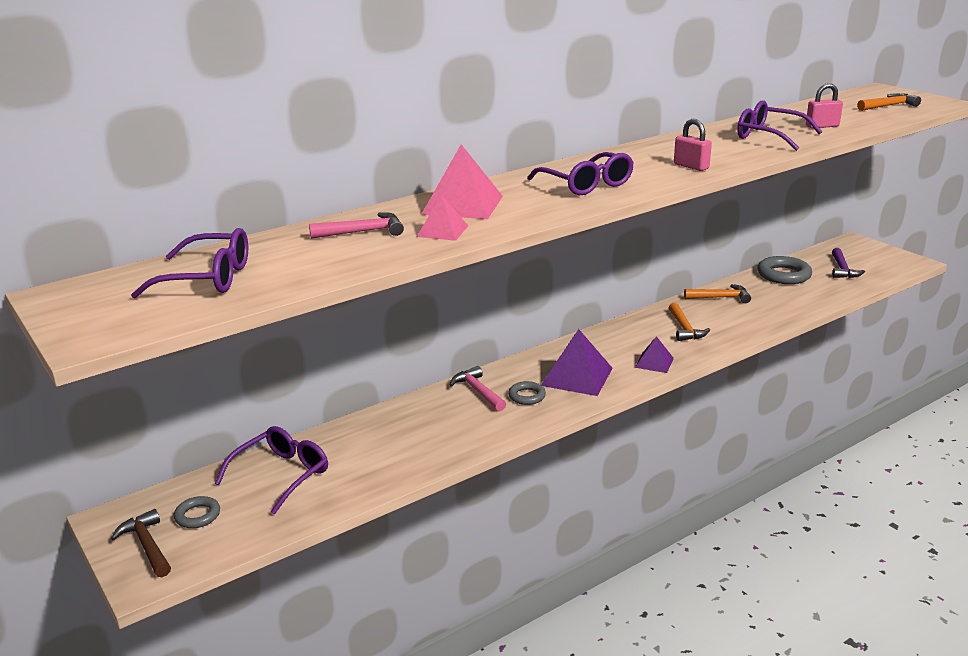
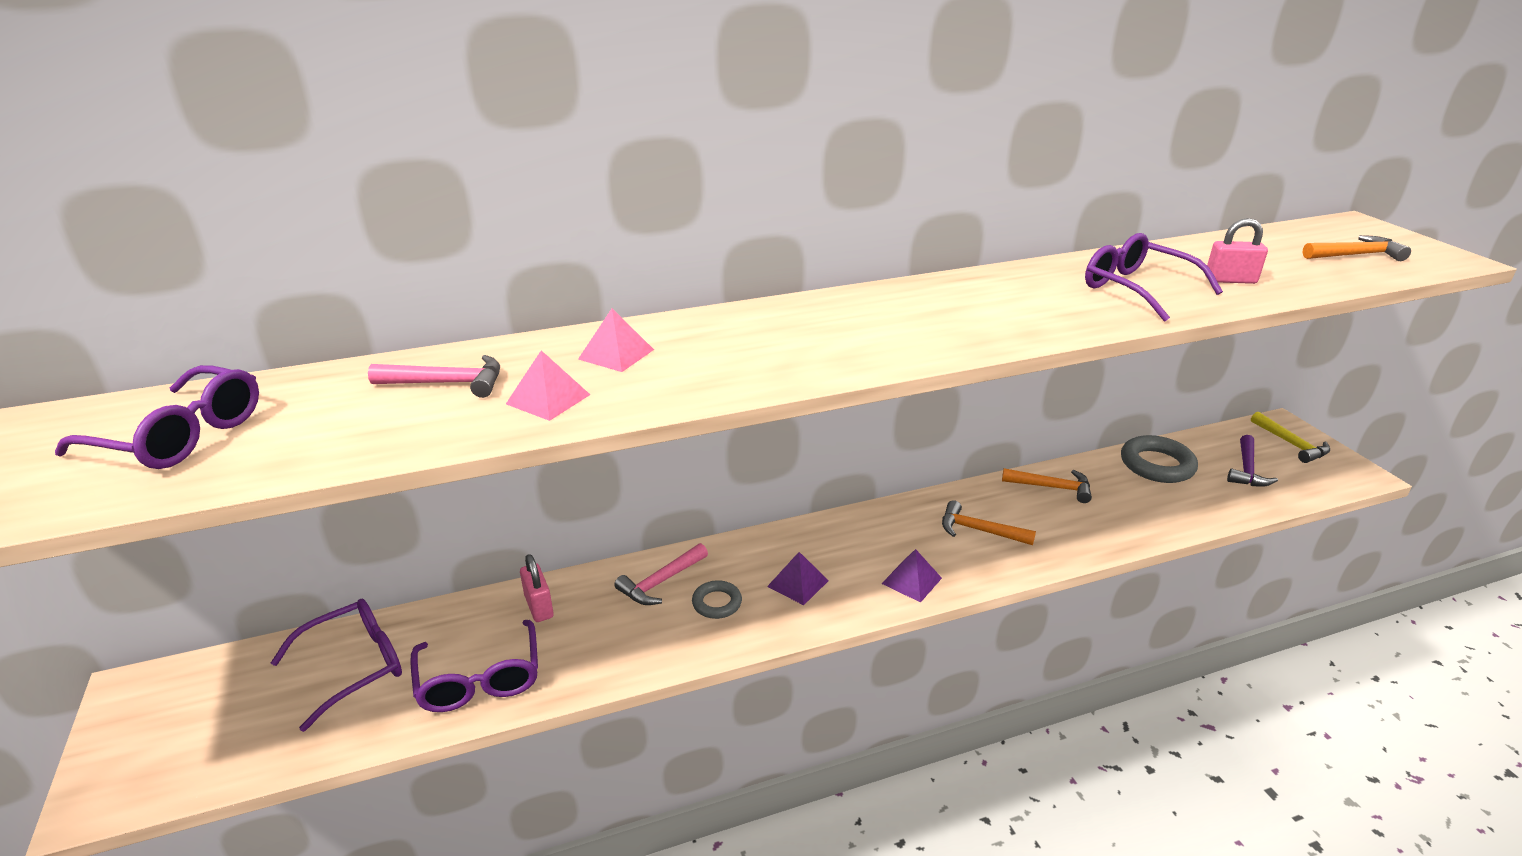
camera: 15 degrees right, 5 degrees up
(147, 546) = (137, 745): brown hammer -> none
(197, 516) = (222, 710): grey ring -> none
(462, 205) = (616, 354): pink pyramid -> pink pyramid, size x0.57
(478, 391) = (661, 582): pink hammer -> pink hammer turned 120 degrees counterclockwise
(577, 376) = (798, 583): purple pyramid -> purple pyramid, size x0.57
(586, 184) = (811, 342): purple glasses -> purple glasses (480, 680)
(684, 328) = (979, 530): orange hammer -> orange hammer turned 105 degrees clockwise
(691, 166) = (985, 330): pink padlock -> pink padlock (539, 606)
(864, 251) = (1291, 444): none -> yellow hammer

